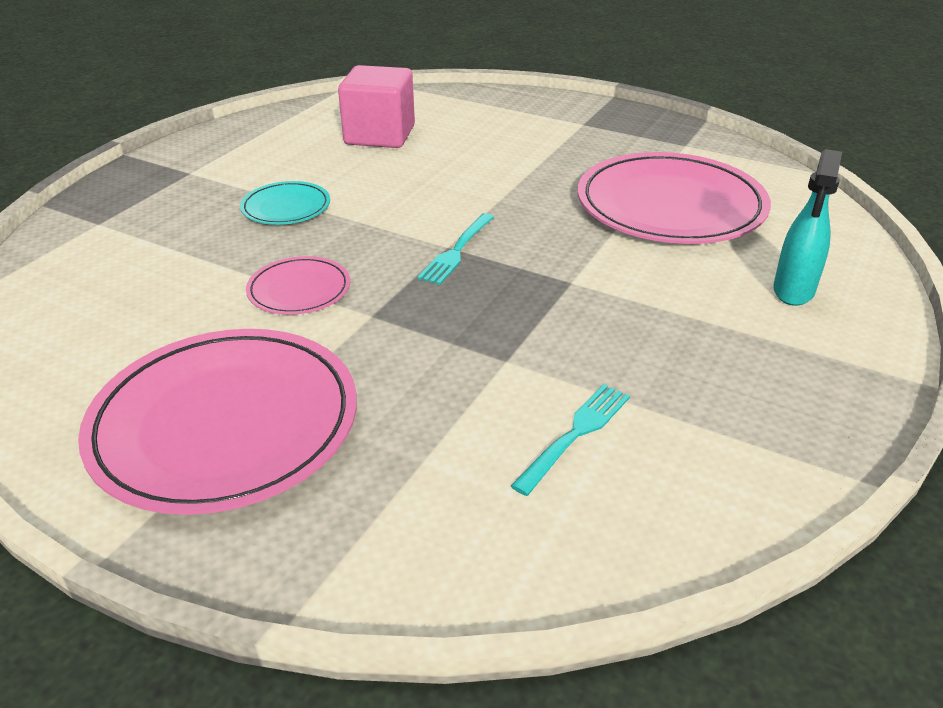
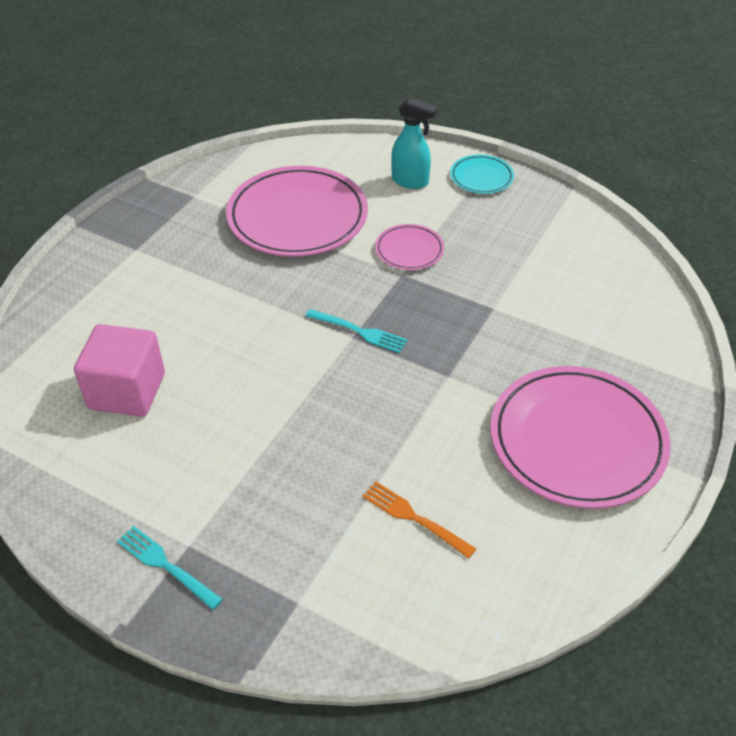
camera: 90 degrees left, 10 degrees up
(160, 286) = (414, 518): none -> orange fork
(286, 207) = (278, 448): turquoise plate -> turquoise plate (481, 177)
(299, 290) = (417, 421): pink plate -> pink plate (409, 250)
(575, 434) = (557, 282): turquoise fork -> turquoise fork (166, 565)

